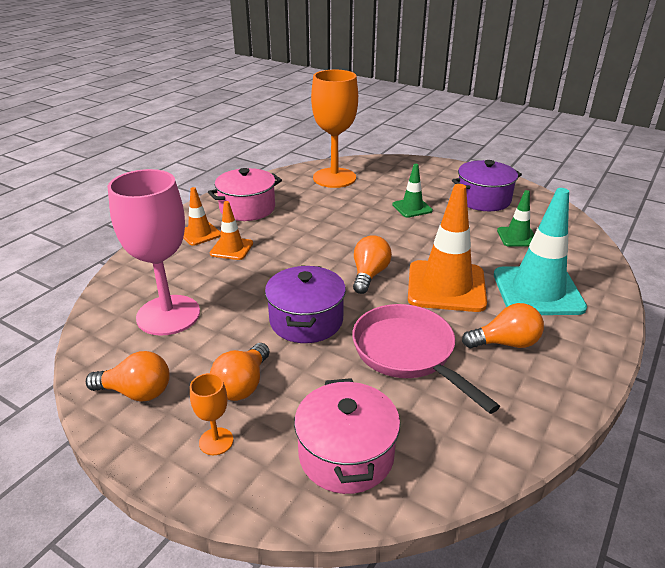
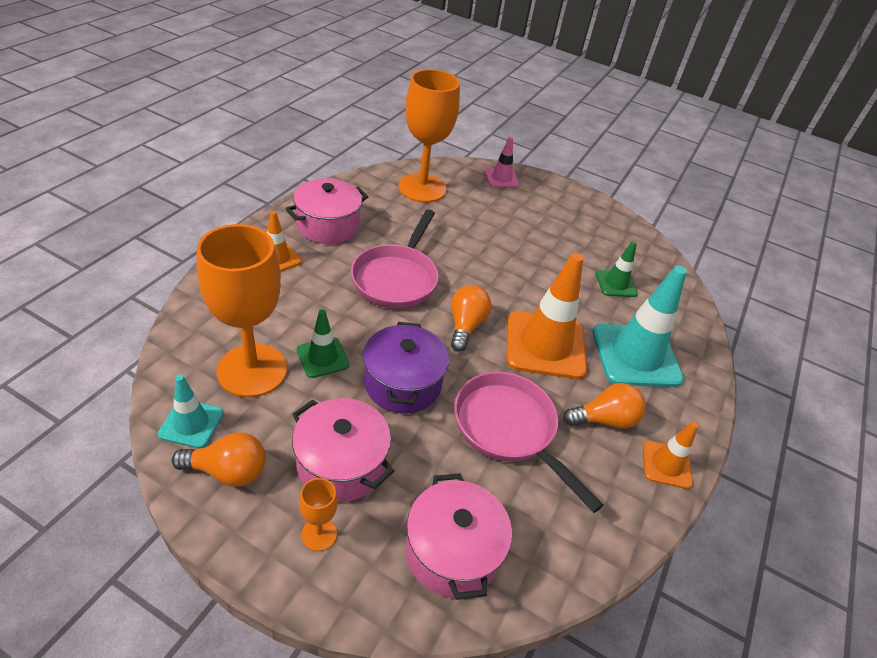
camera: 10 degrees left, 10 degrees up
(108, 356) = (191, 423): none -> turquoise traffic cone
(168, 315) = (252, 370): pink goblet -> orange goblet
(231, 248) = (314, 282): orange traffic cone -> orange traffic cone (666, 464)
(242, 385) = (341, 464): orange light bulb -> pink pot
(306, 242) = (396, 278): none -> pink pan
(408, 167) = (501, 178): none -> pink traffic cone
(412, 208) = (507, 237): green traffic cone -> green traffic cone (322, 357)
(483, 199) = (581, 230): purple pot -> none

